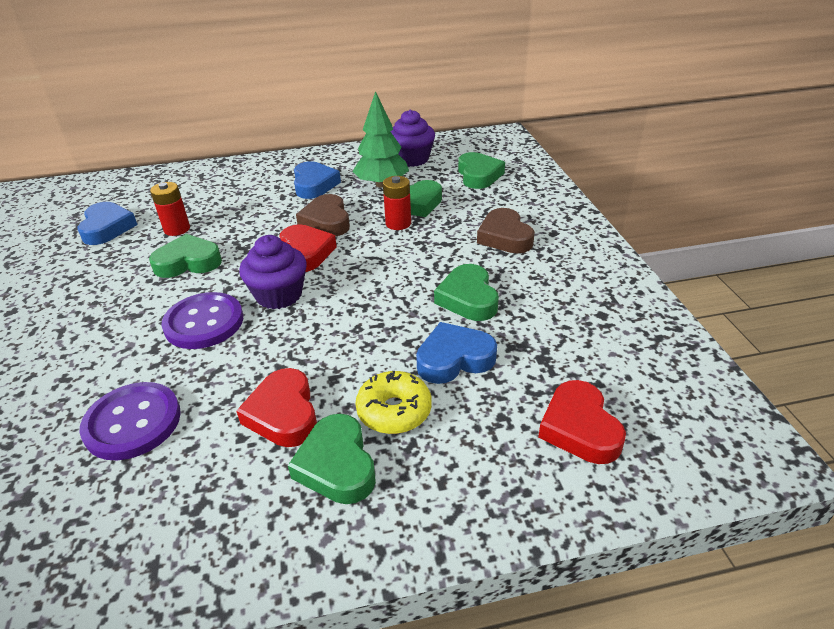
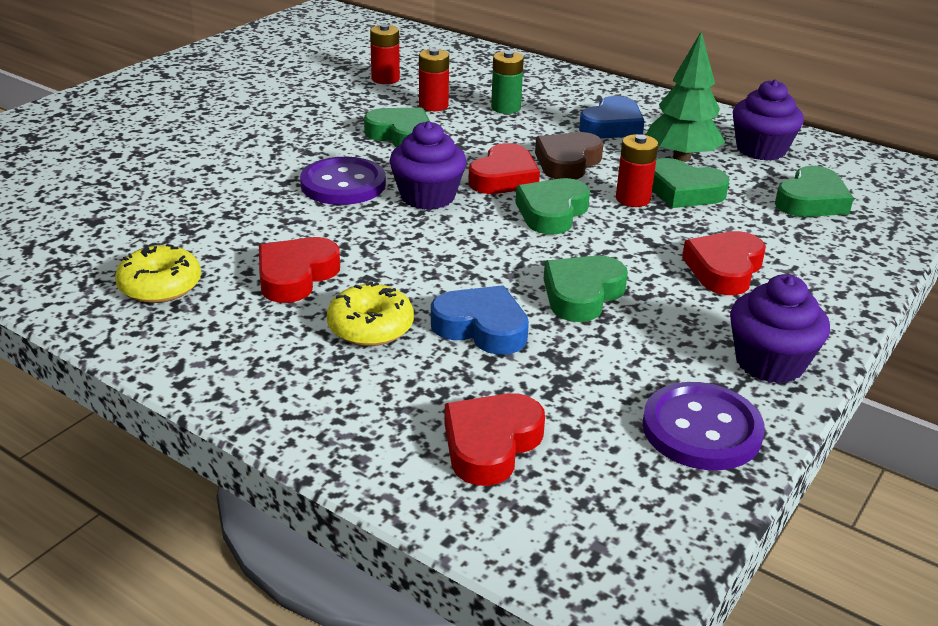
camera: 45 degrees right, 5 degrees down
(107, 228) = (385, 79): blue heart -> red battery
(133, 422) = (204, 219): purple button -> purple button (701, 429)
(189, 505) = (160, 286): none -> yellow donut
(230, 206) = (506, 108): none -> green battery
(337, 465) = (275, 330): green heart -> green heart (552, 212)
(505, 237) = (724, 269): brown heart -> red heart
(603, 274) = (769, 362): none -> purple cupcake

